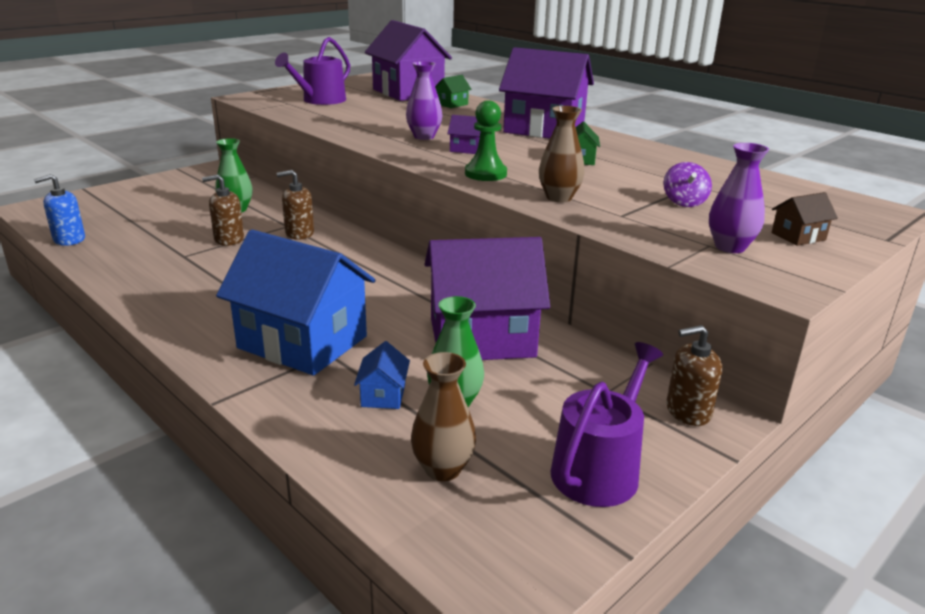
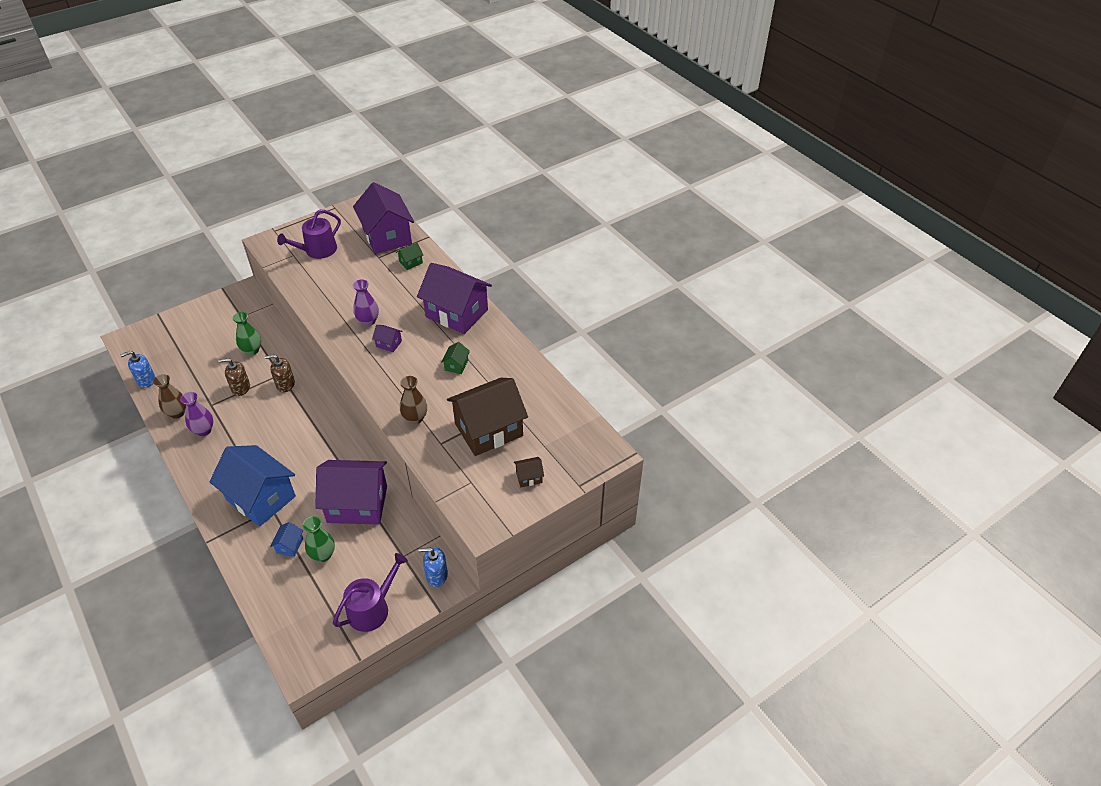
camera: 10 degrees right, 20 degrees up
(443, 469) = (300, 600): brown vase -> brown vase (177, 413)
(485, 174) = (385, 382): green pawn -> none
(684, 202) = (488, 430): purple spinning top -> brown house
(688, 411) = (436, 575): brown soap dispenser -> blue soap dispenser
(730, 247) = (481, 485): purple vase -> purple vase (204, 430)

